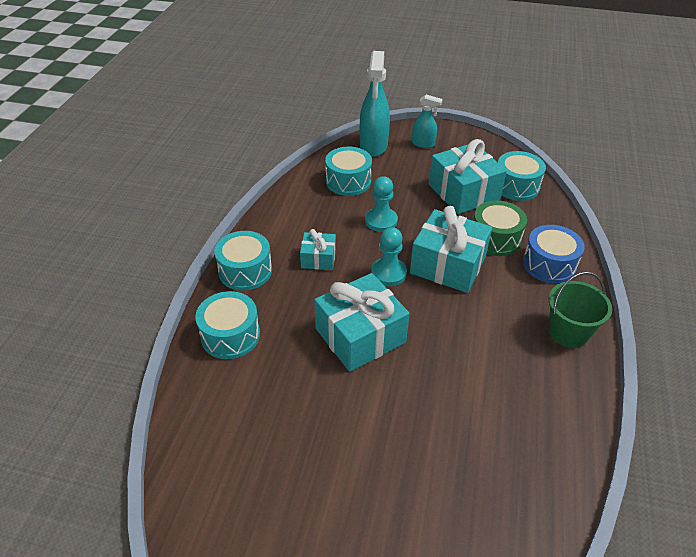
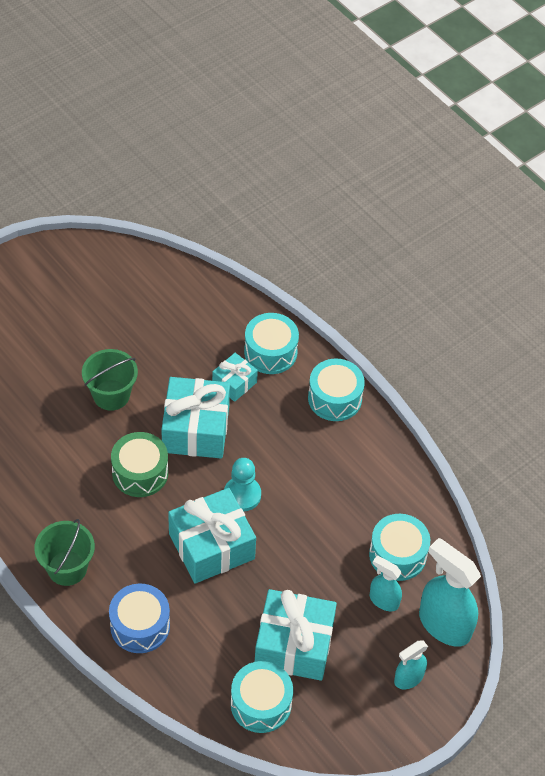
camera: 125 degrees right, 10 degrees up
(318, 258) = (305, 457): turquoise gift -> turquoise gift (234, 383)
(381, 221) = (313, 539): turquoise pawn -> none
(387, 173) = (383, 600): none -> turquoise spray bottle
(388, 421) = (111, 395): none -> green bucket
(495, 238) = (208, 612): green drum -> green drum (140, 473)

